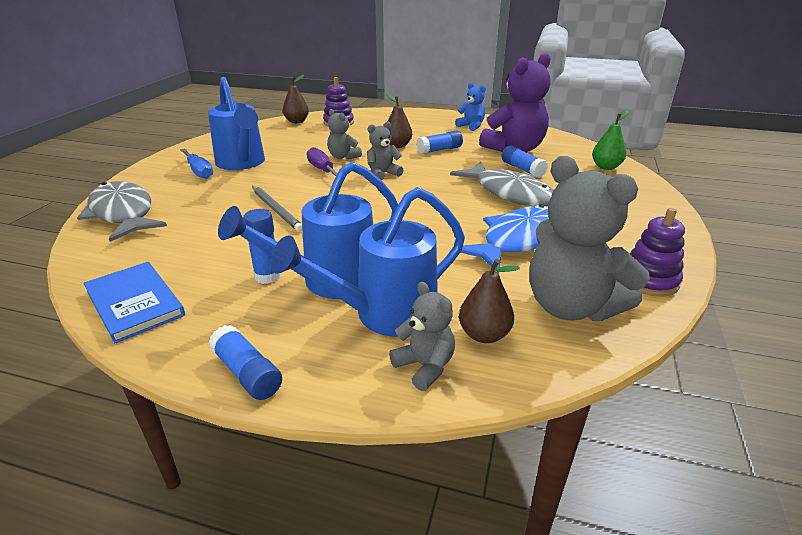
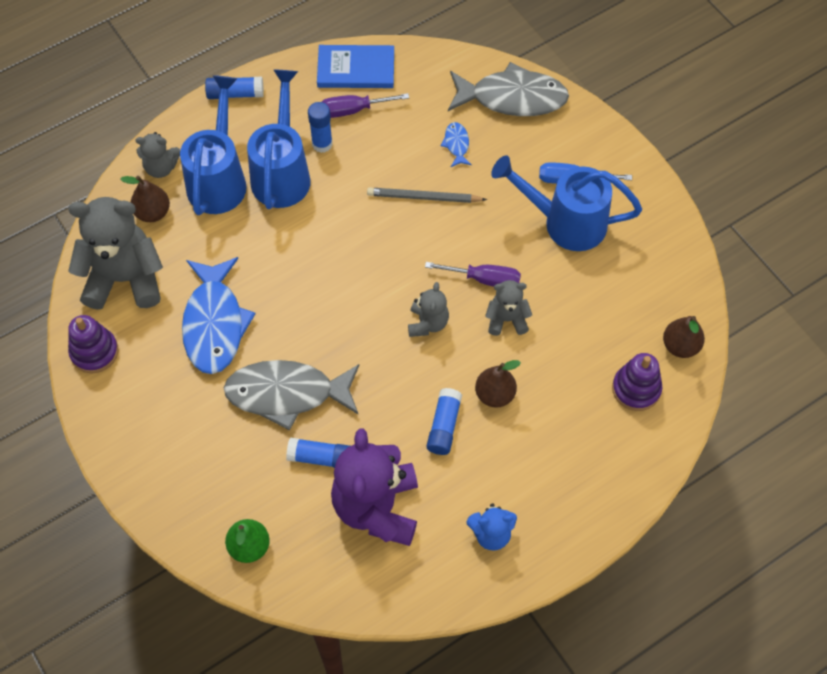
camera: 130 degrees right, 30 degrees up
(202, 217) = (456, 144): none -> blue fish
(203, 279) = (353, 110): none -> purple screwdriver

